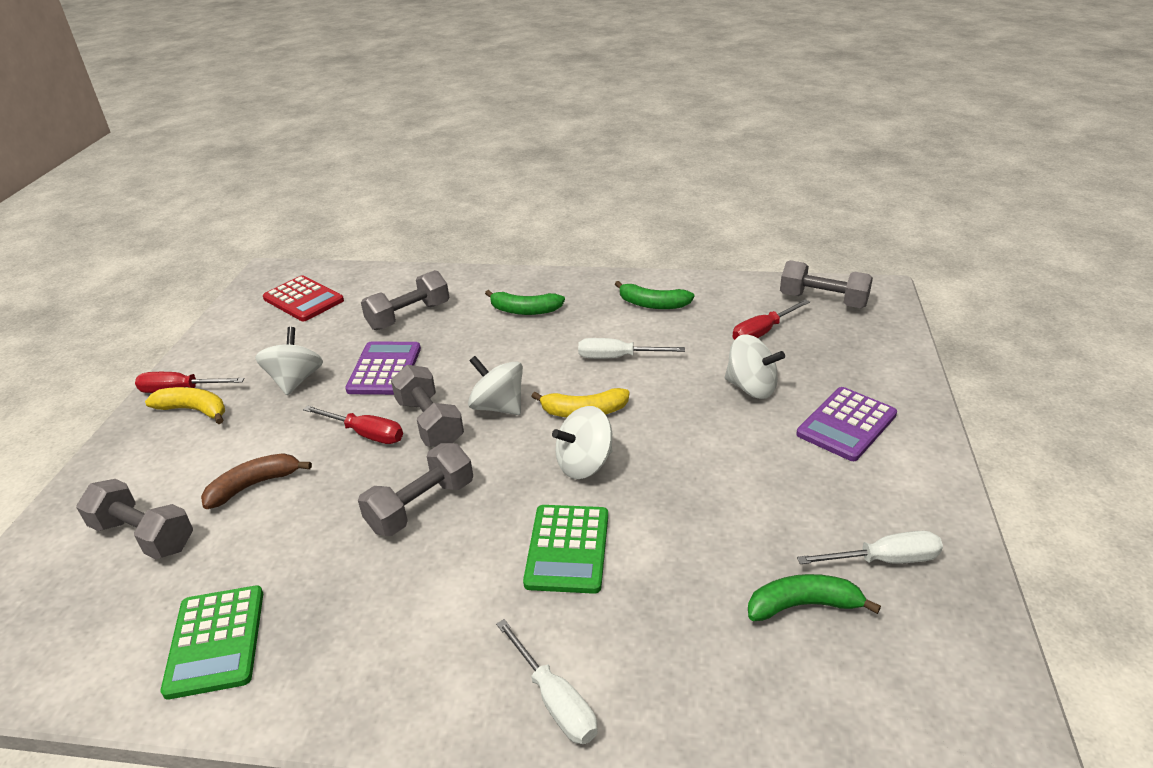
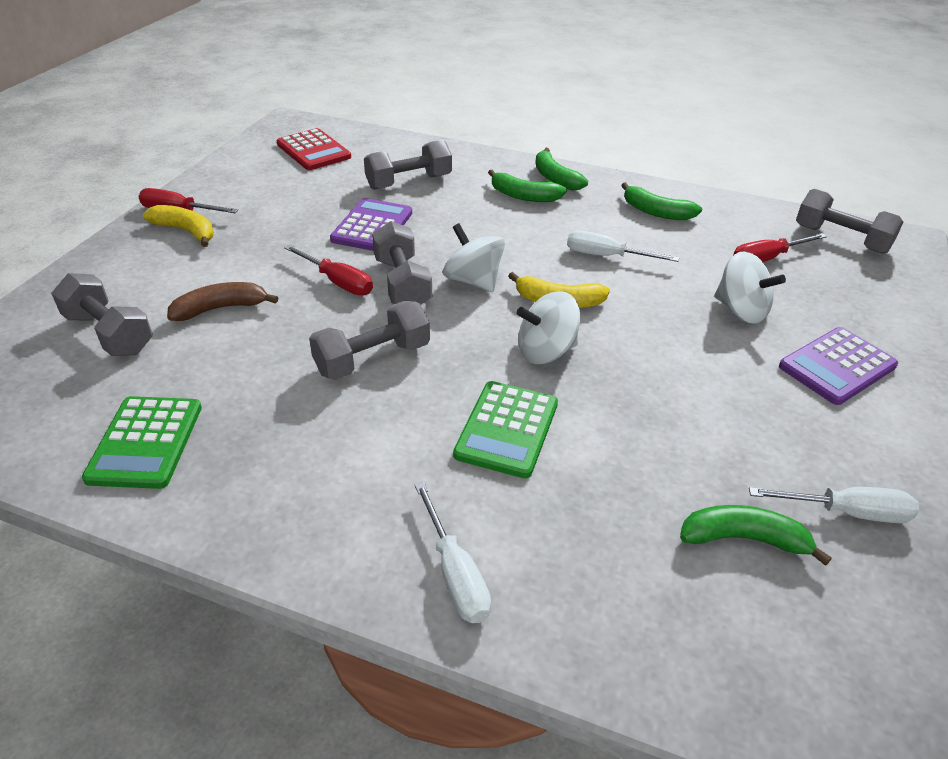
camera: 10 degrees right, 5 degrees up
(295, 380) = (286, 221): white spinning top -> none
(550, 287) = (555, 178): none -> green banana

